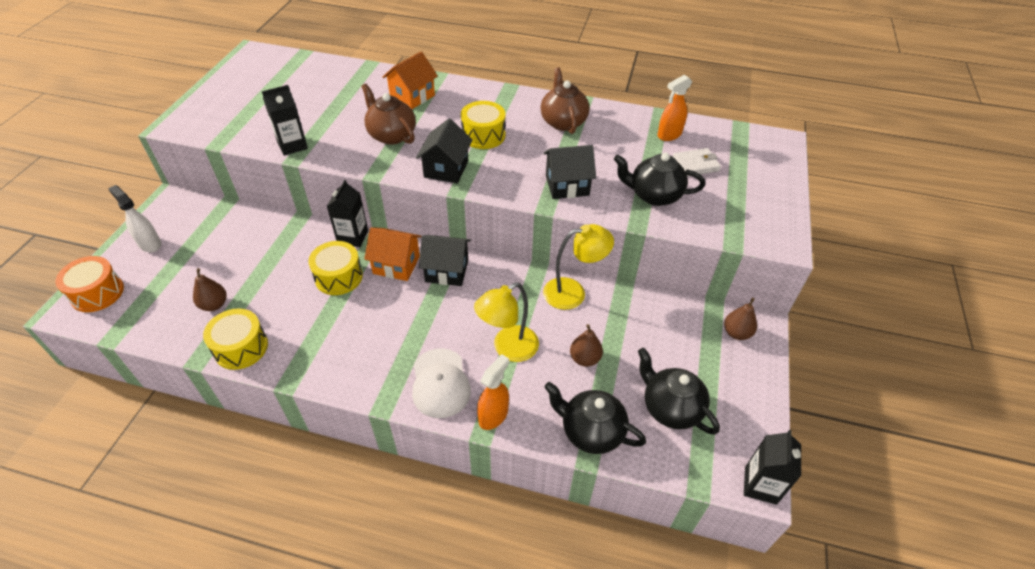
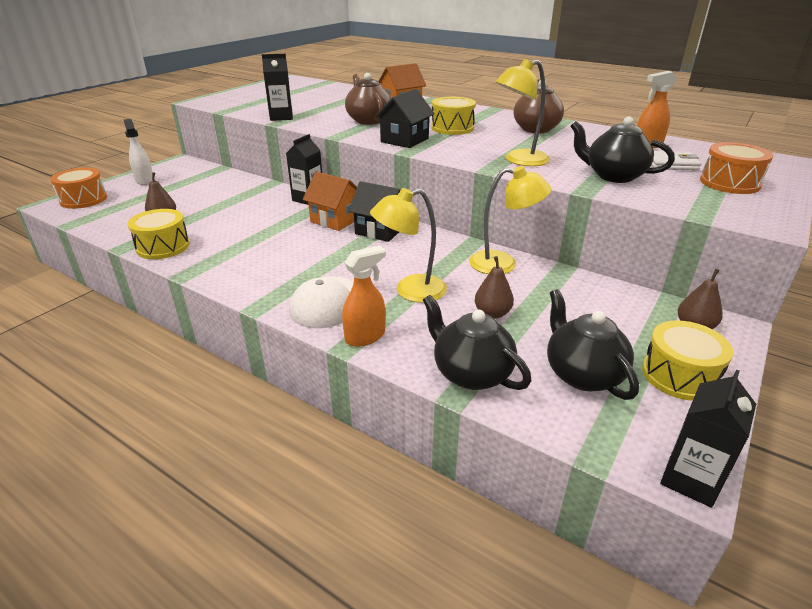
camera: 20 degrees right, 15 degrees down
(338, 277) = (279, 219): yellow drum -> yellow drum (679, 375)
(567, 185) = (519, 160): black house -> yellow lamp
(746, 187) = (729, 183): none -> orange drum

